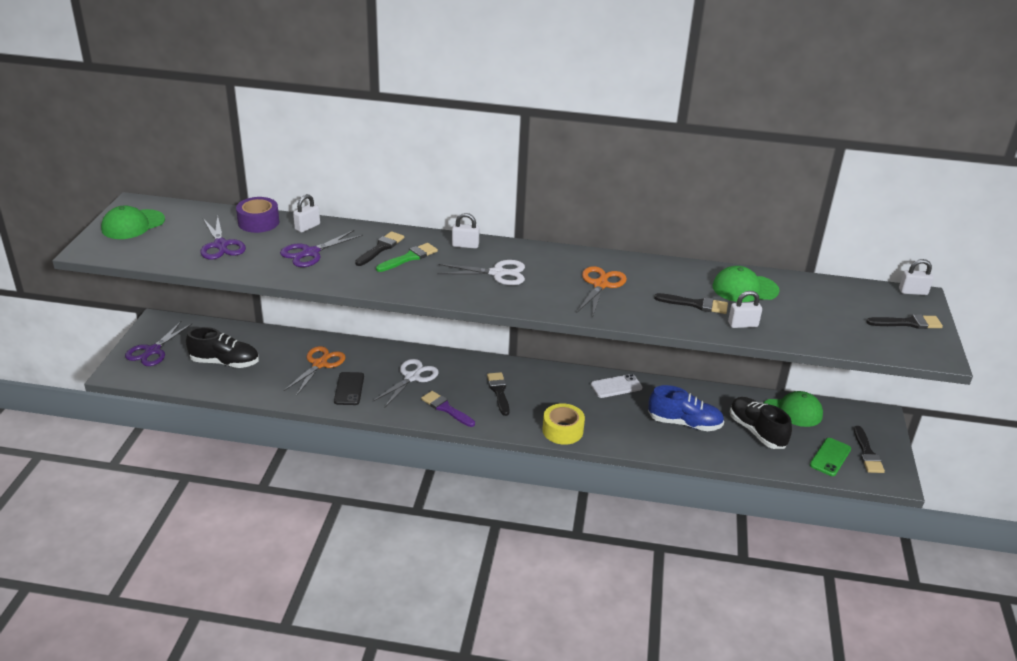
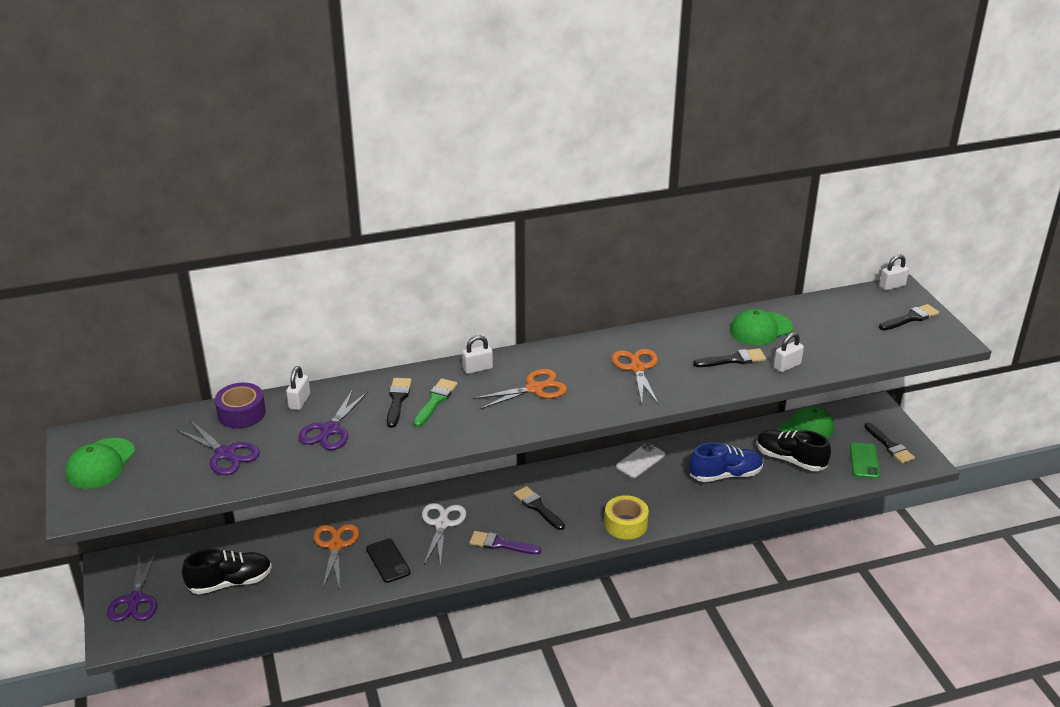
camera: 25 degrees left, 0 degrees up
(497, 273) = (534, 389): white scissors -> orange scissors

